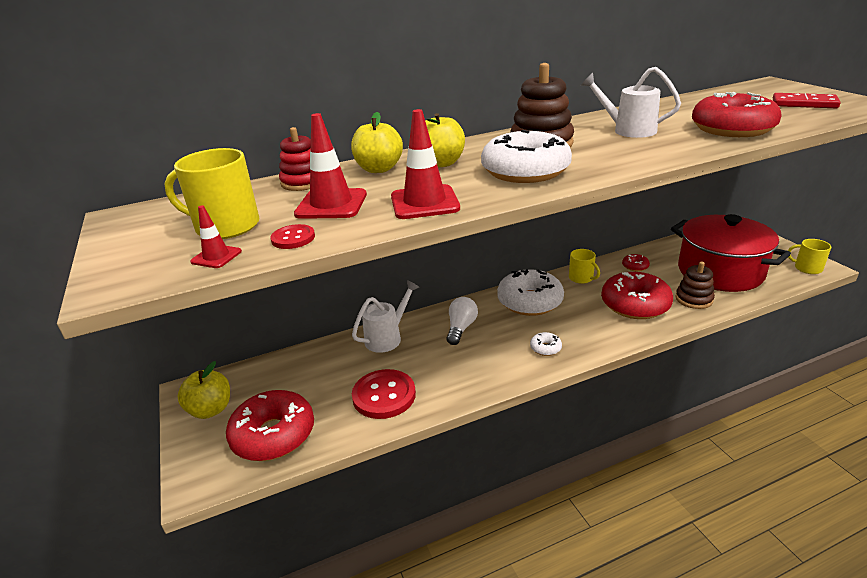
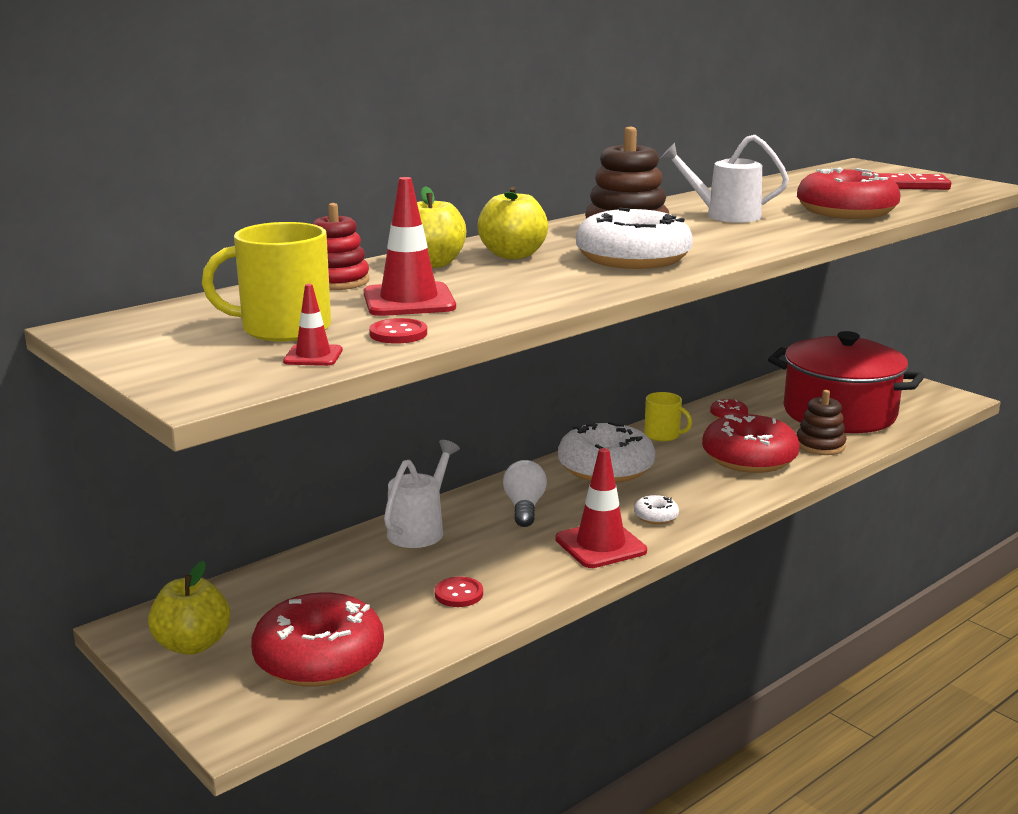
camera: 20 degrees left, 10 degrees down
(384, 396) = (459, 594): red button -> red button, size x0.51
(424, 203) = (535, 293): red traffic cone -> red traffic cone (600, 545)
(807, 268) = (941, 401): yellow mug -> none

